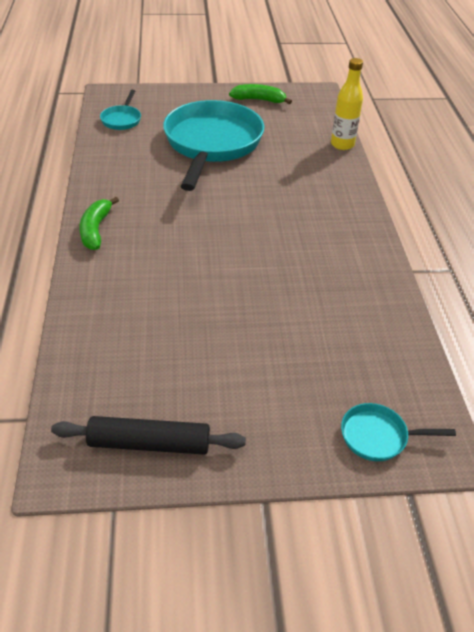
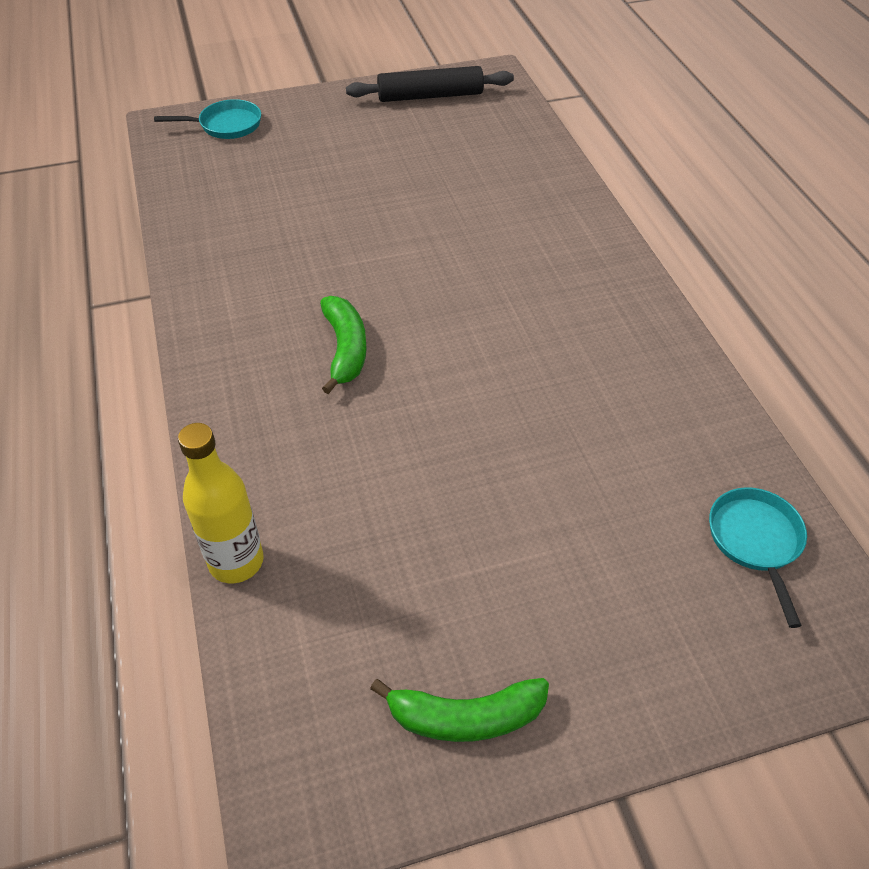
camera: 170 degrees right, 5 degrees up
(95, 230) = (616, 274): green banana -> green banana (345, 349)
(212, 144) = (523, 500): turquoise pan -> none

